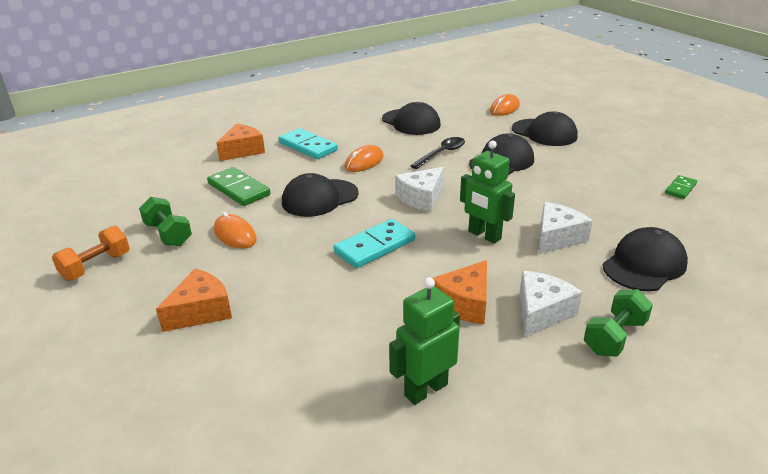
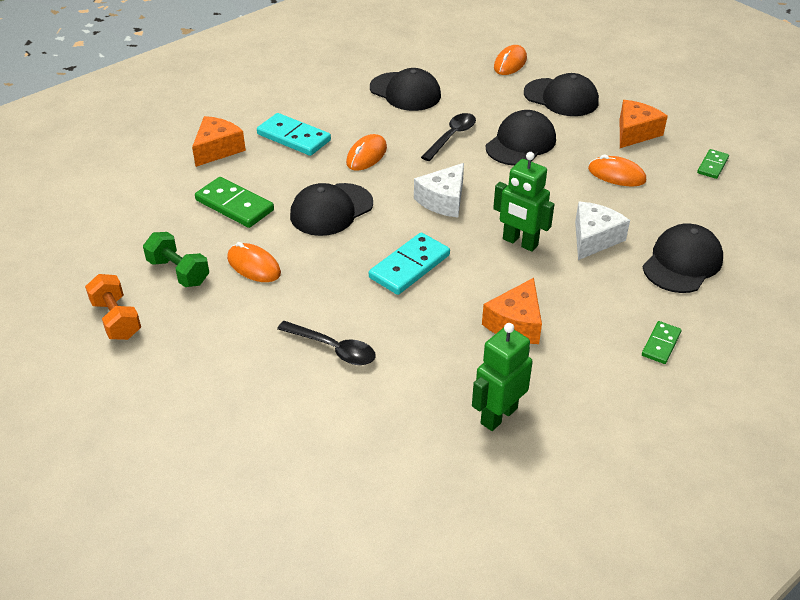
camera: 10 degrees left, 10 degrees up
(96, 266) = (116, 319): orange dumbbell -> orange dumbbell turned 60 degrees counterclockwise
(201, 311) = (254, 359): orange cheese -> orange cheese (635, 133)
(279, 309) = (333, 349): none -> black spoon
(541, 312) = (590, 326): white cheese -> none
(586, 190) = (616, 175): none -> orange mouse
(614, 337) = (661, 344): green dumbbell -> green domino

